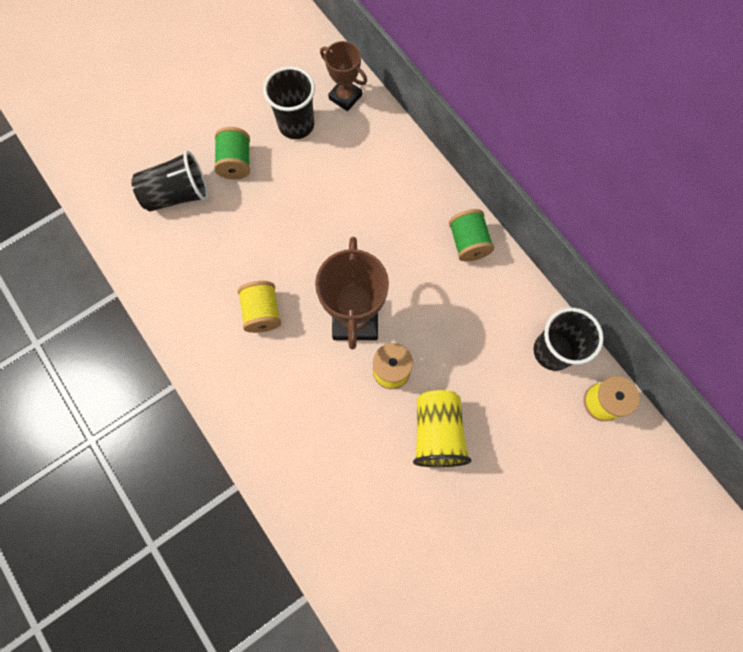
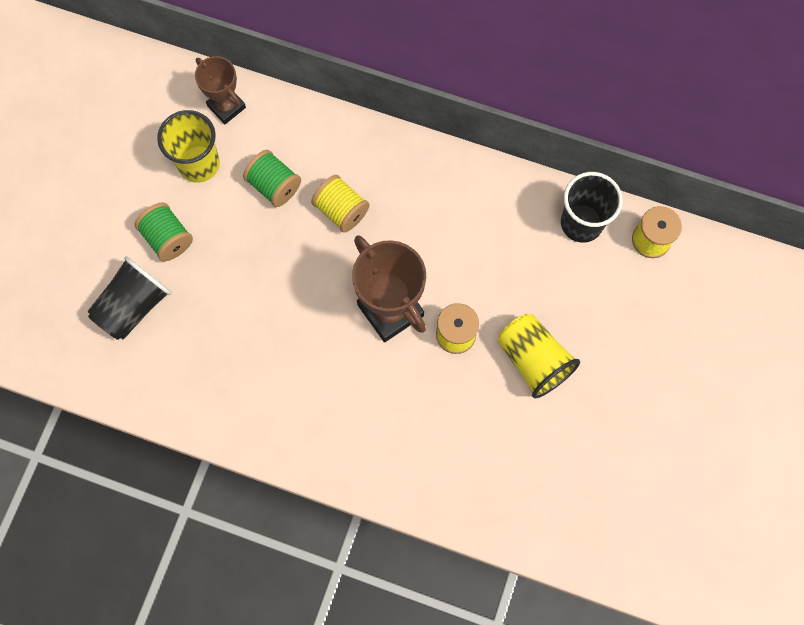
camera: 35 degrees left, 0 degrees up
(262, 312) = (301, 361): yellow spool -> yellow spool (341, 210)
(296, 125) = (199, 164): black cup -> yellow cup
(345, 97) = (226, 106): brown trophy -> brown trophy turned 45 degrees clockwise
(468, 243) = (441, 174): green spool -> green spool (274, 186)

